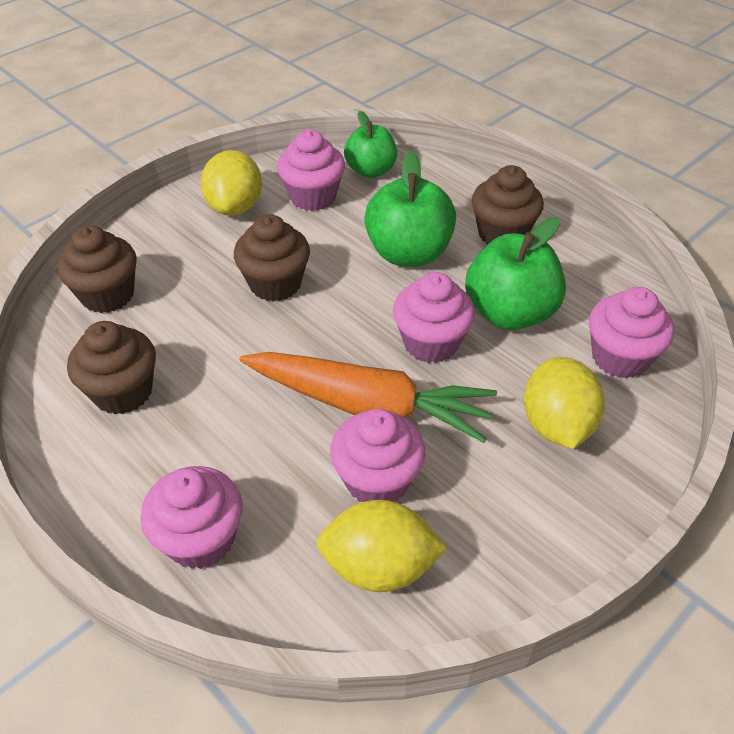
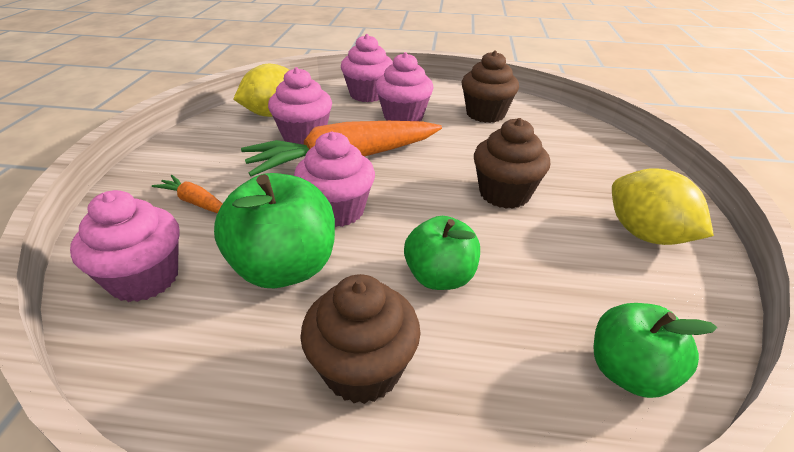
camera: 140 degrees right, 10 degrees down
(107, 295) = (582, 141): brown cupcake -> none
(313, 197) = (614, 287): pink cupcake -> pink cupcake (403, 117)
(408, 253) = (439, 277): green apple -> green apple, size x0.66
(556, 424) = (195, 202): yellow lemon -> orange carrot

